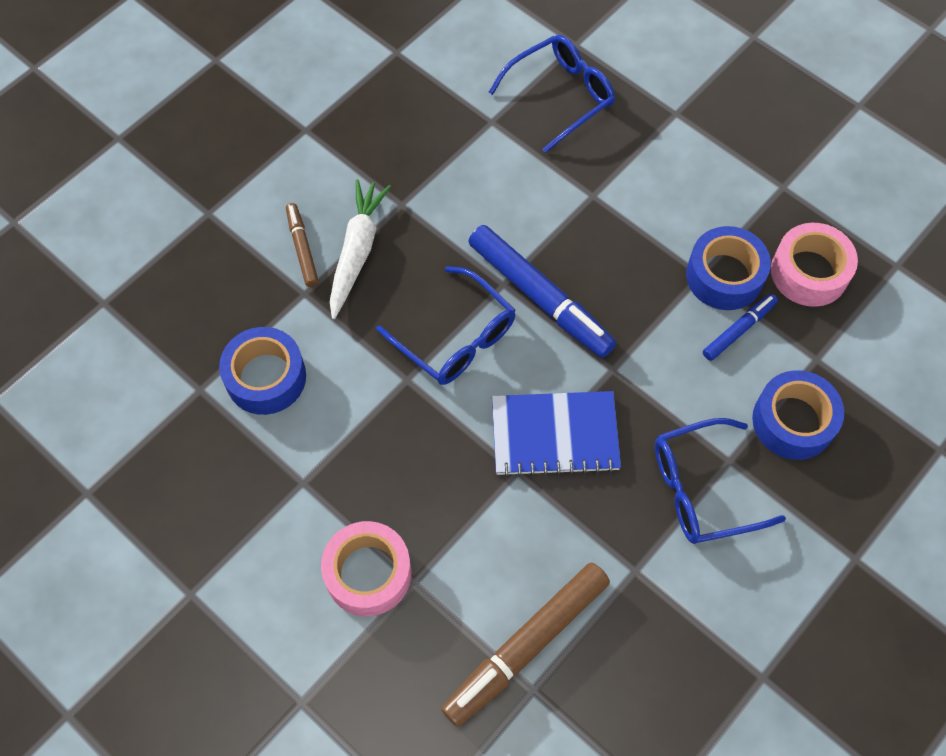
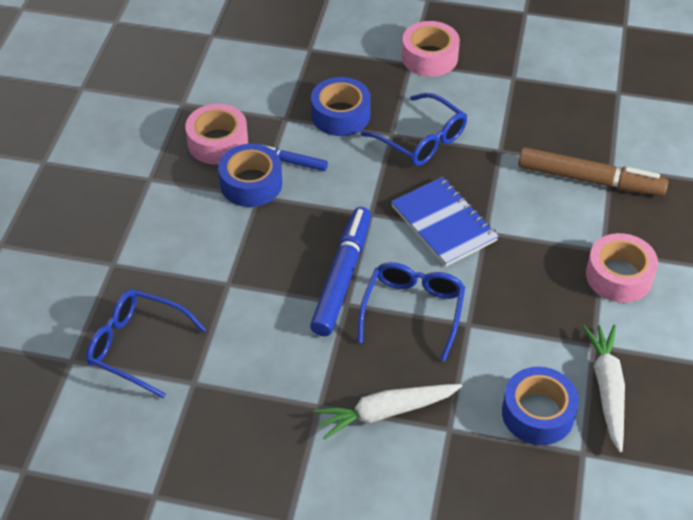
camera: 120 degrees left, 15 degrees down
(246, 458) = (607, 389): none -> white carrot
(302, 248) = (410, 454): brown marker -> none
(856, 590) = (429, 57): none -> pink tape

